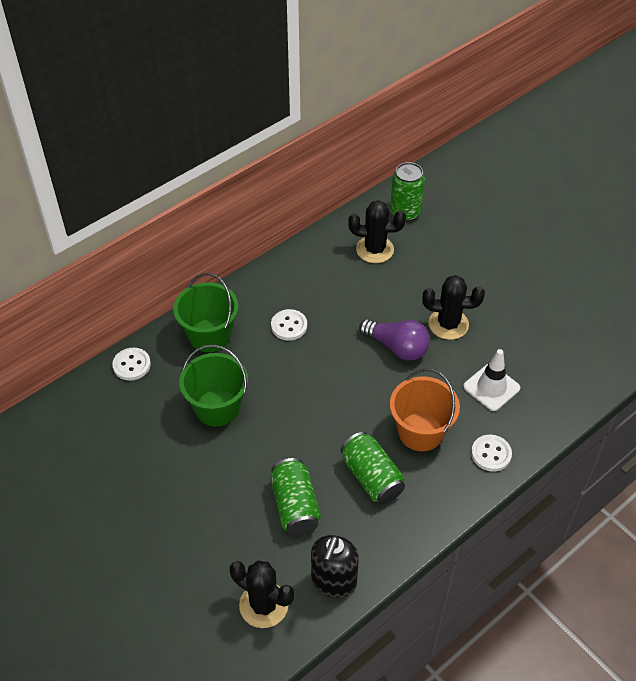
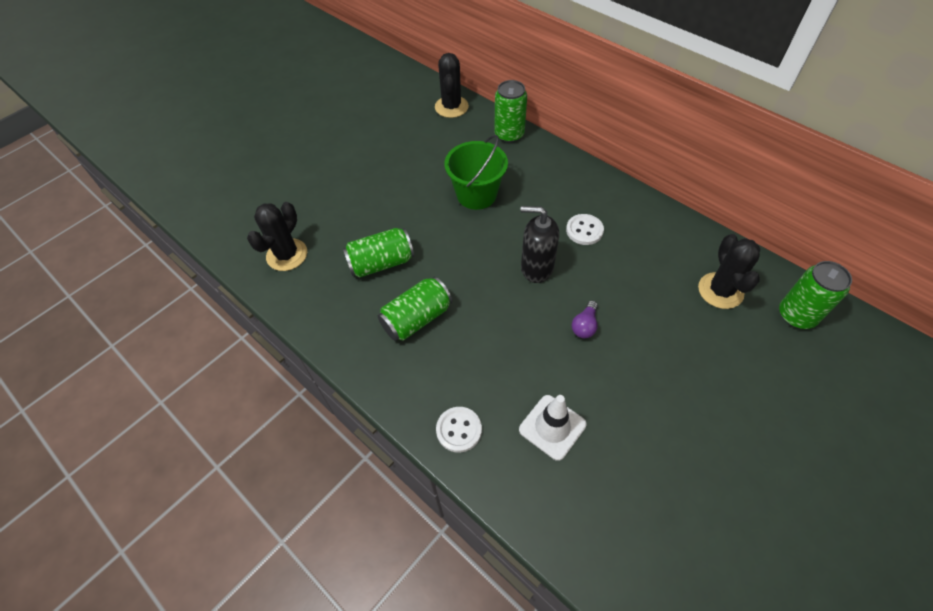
camera: 85 degrees right, 5 degrees up
(131, 365) = (509, 134): white button -> green can
(209, 335) = (555, 176): green bucket -> none
(333, 581) = (307, 300): black soap dispenser -> black soap dispenser (536, 268)
(397, 347) = (585, 325): purple light bulb -> purple light bulb, size x0.56
(420, 432) = (477, 357): orange bucket -> none
(448, 324) = (634, 374): black cactus -> black cactus (451, 107)

